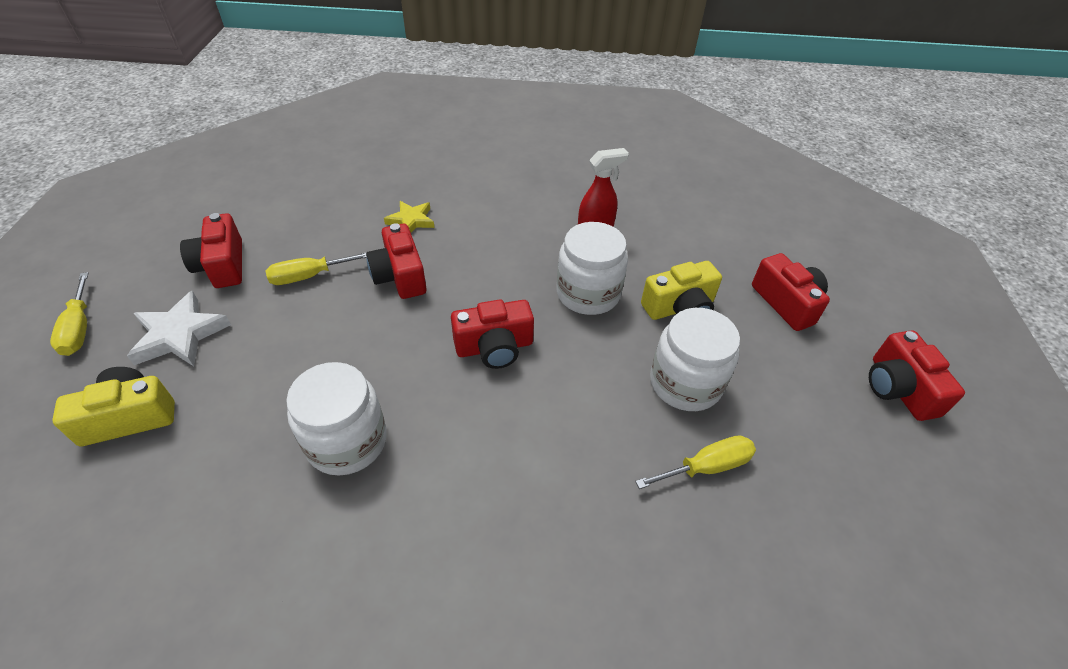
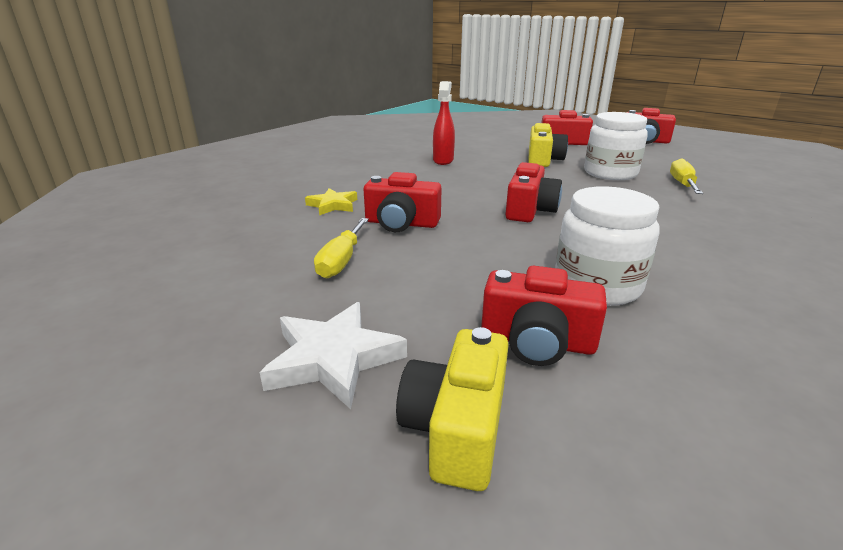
camera: 55 degrees left, 20 degrees down
(79, 328) = (190, 462): yellow screwdriver -> none
(222, 265) = (241, 307): red camera -> red camera (537, 342)
(588, 293) = (503, 175): white jar -> none

